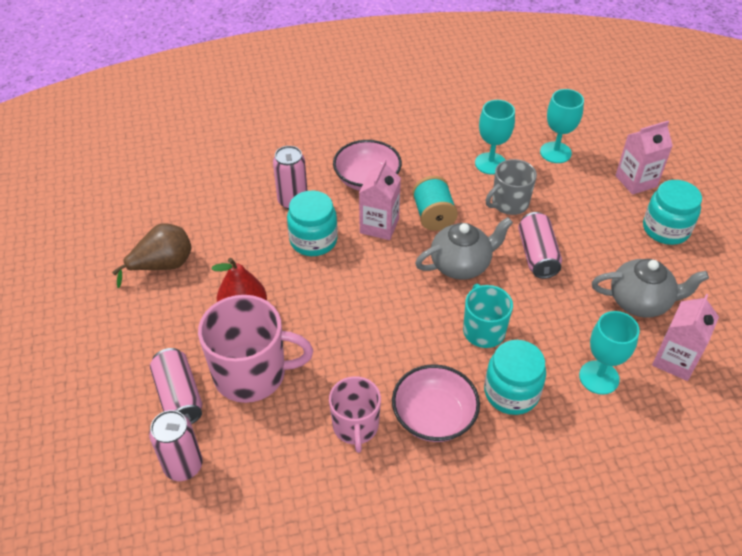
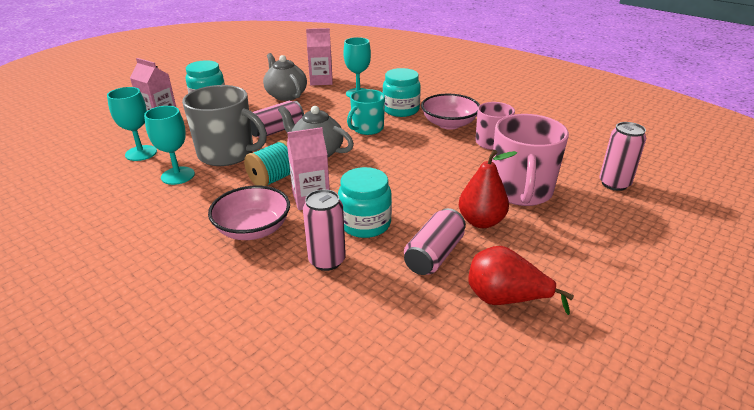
camera: 125 degrees left, 15 degrees down
(163, 266) = (505, 299): brown pear -> red pear
(179, 396) = (585, 211): pink can -> pink can (434, 255)
(252, 374) = (521, 191): pink mug -> pink mug turned 135 degrees counterclockwise
(509, 203) = (227, 154): grey mug -> grey mug, size x1.62

